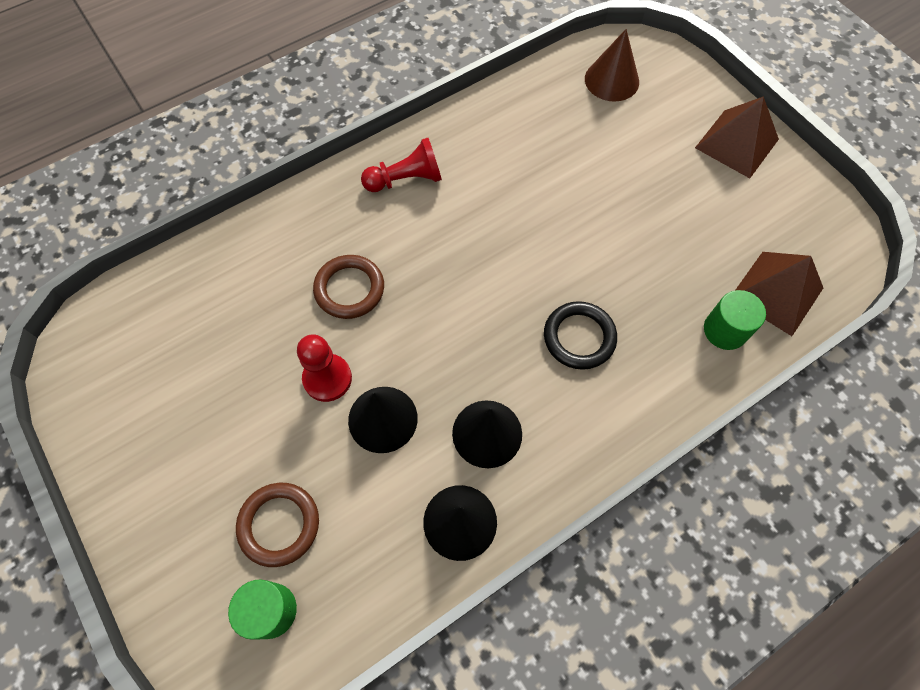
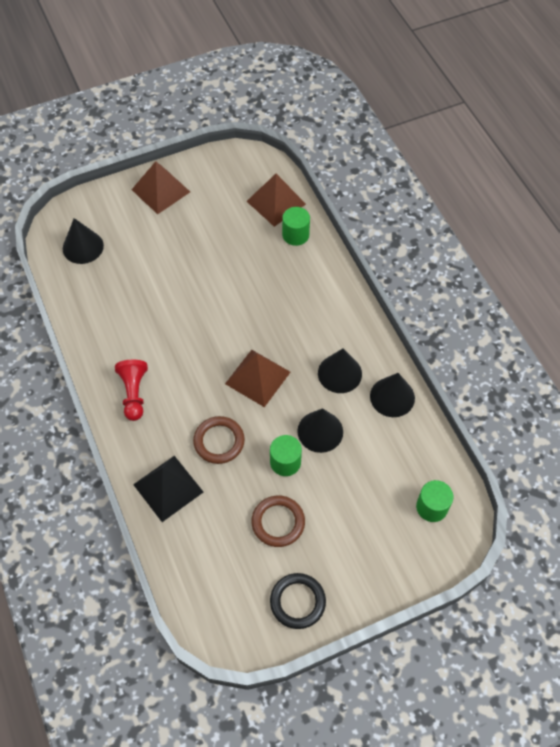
camera: 80 degrees left, 5 degrees down
(276, 244) = (168, 488): none -> black pyramid
(279, 525) = (380, 499): brown ring -> brown ring (278, 522)
(327, 378) = (285, 462): red pawn -> green cylinder
(457, 320) = (258, 377): none -> brown pyramid
(579, 337) = (285, 311): black ring -> black ring (297, 602)
(611, 80) = (83, 247): brown cone -> black cone

